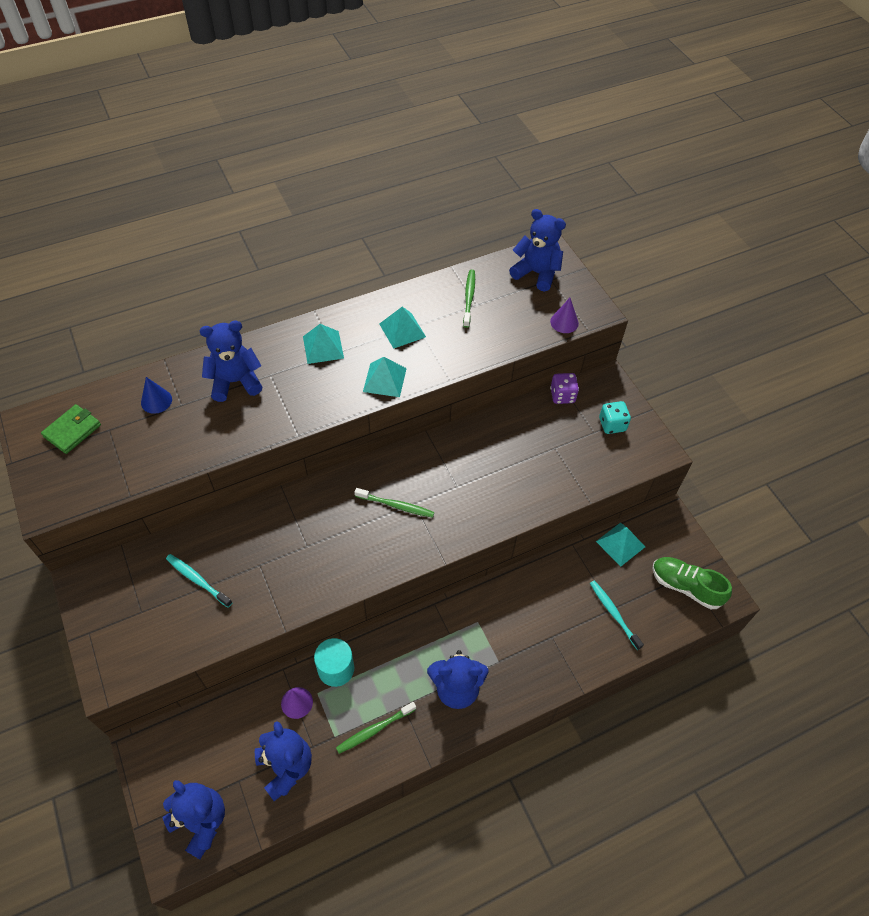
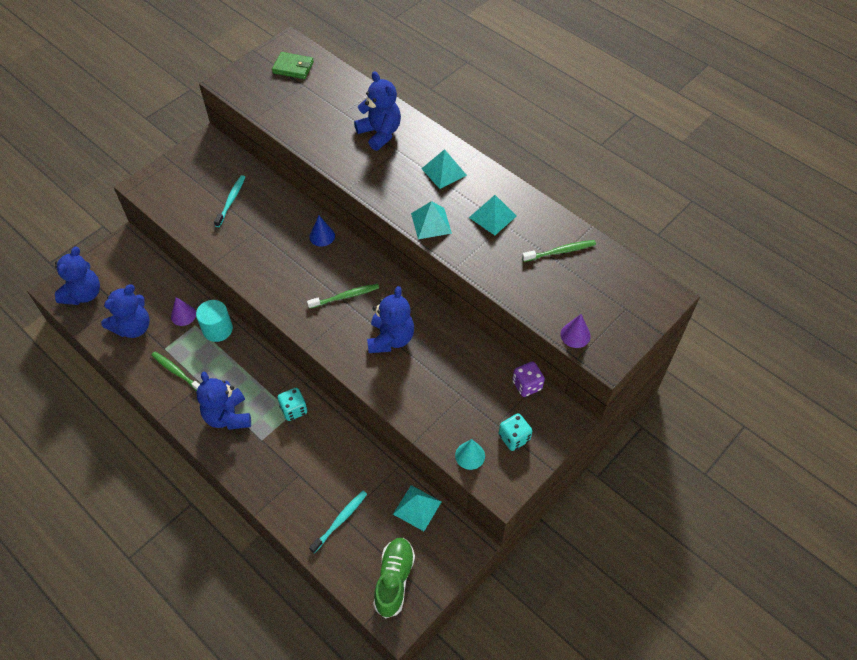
camera: 70 degrees right, 0 degrees up
(156, 401) = (340, 98): blue cone -> blue cone (322, 236)
(396, 506) = (345, 296): green toothbrush -> green toothbrush turned 105 degrees counterclockwise
(474, 619) = (294, 410): none -> turquoise dice
(536, 273) = (627, 294): blue teddy bear -> blue teddy bear (390, 339)
(619, 463) = (470, 455): none -> turquoise cone

